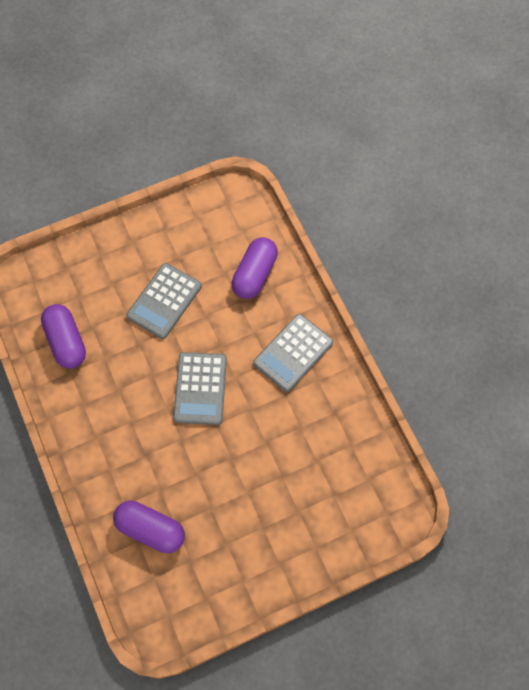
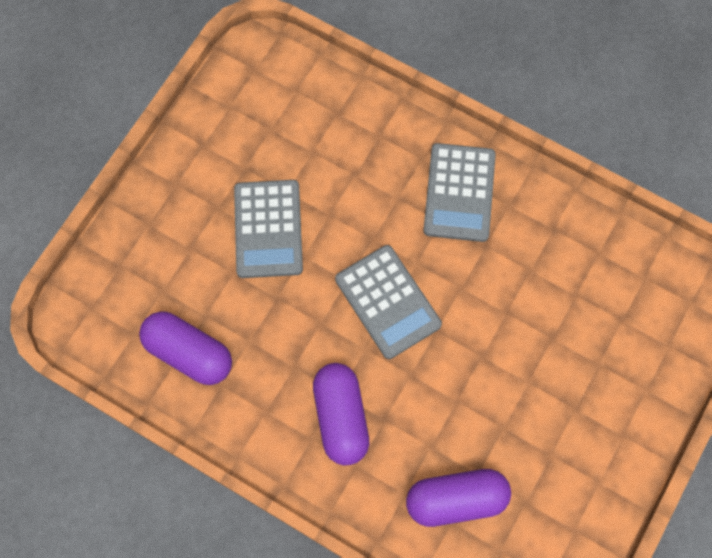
camera: 35 degrees left, 5 degrees up
(254, 274) = (348, 131): purple capsule -> purple capsule (341, 417)

